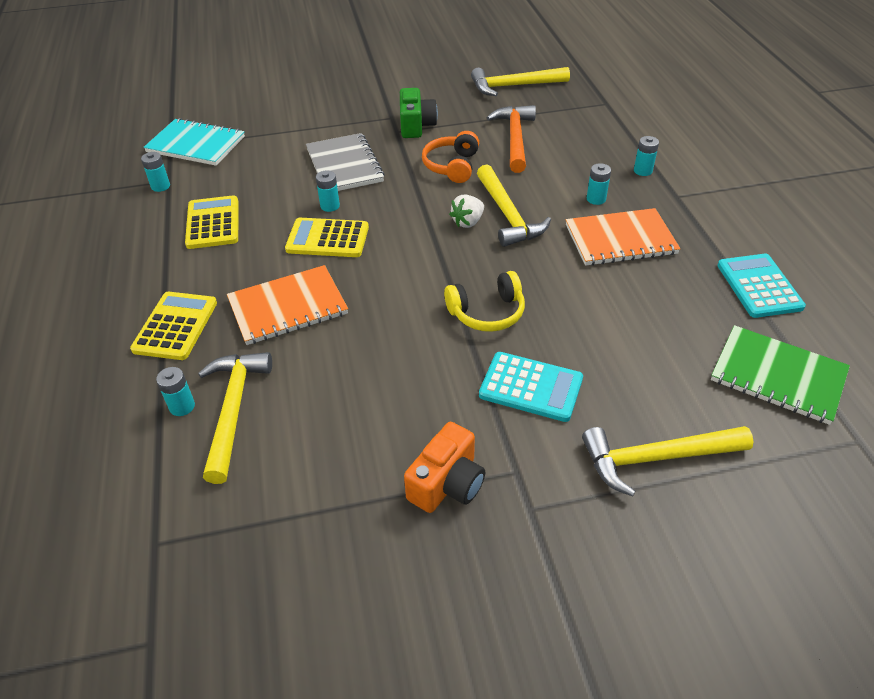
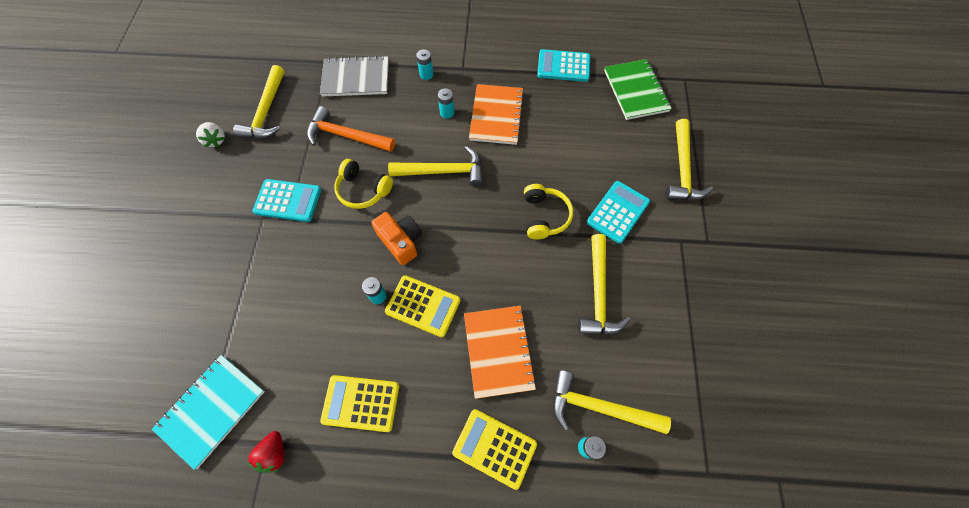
camera: 75 degrees left, 20 degrees up
(160, 186) = (274, 453): turquoise battery -> red strawberry
(327, 239) = (423, 306): yellow calculator -> yellow calculator turned 90 degrees counterclockwise
(344, 165) = (322, 272): grey notebook -> grey notebook (356, 78)
(391, 385) = (598, 293): none -> yellow hammer
(416, 125) = (288, 201): green camera -> turquoise calculator
(447, 483) = (684, 280): orange camera -> orange camera (401, 241)
(452, 166) = (363, 190): orange headphones -> yellow headphones
(468, 222) = (441, 200): white strawberry -> white strawberry (216, 140)
(778, 376) = (635, 91): green notebook -> green notebook turned 60 degrees counterclockwise

